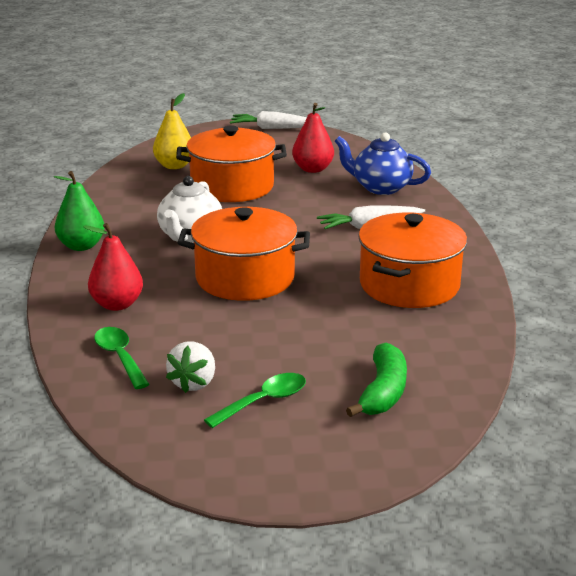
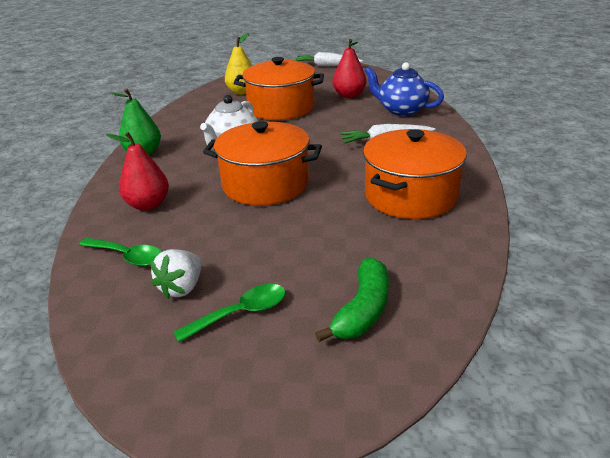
camera: 10 degrees right, 5 degrees up
(120, 357) = (127, 256): green spoon -> green spoon turned 135 degrees clockwise

